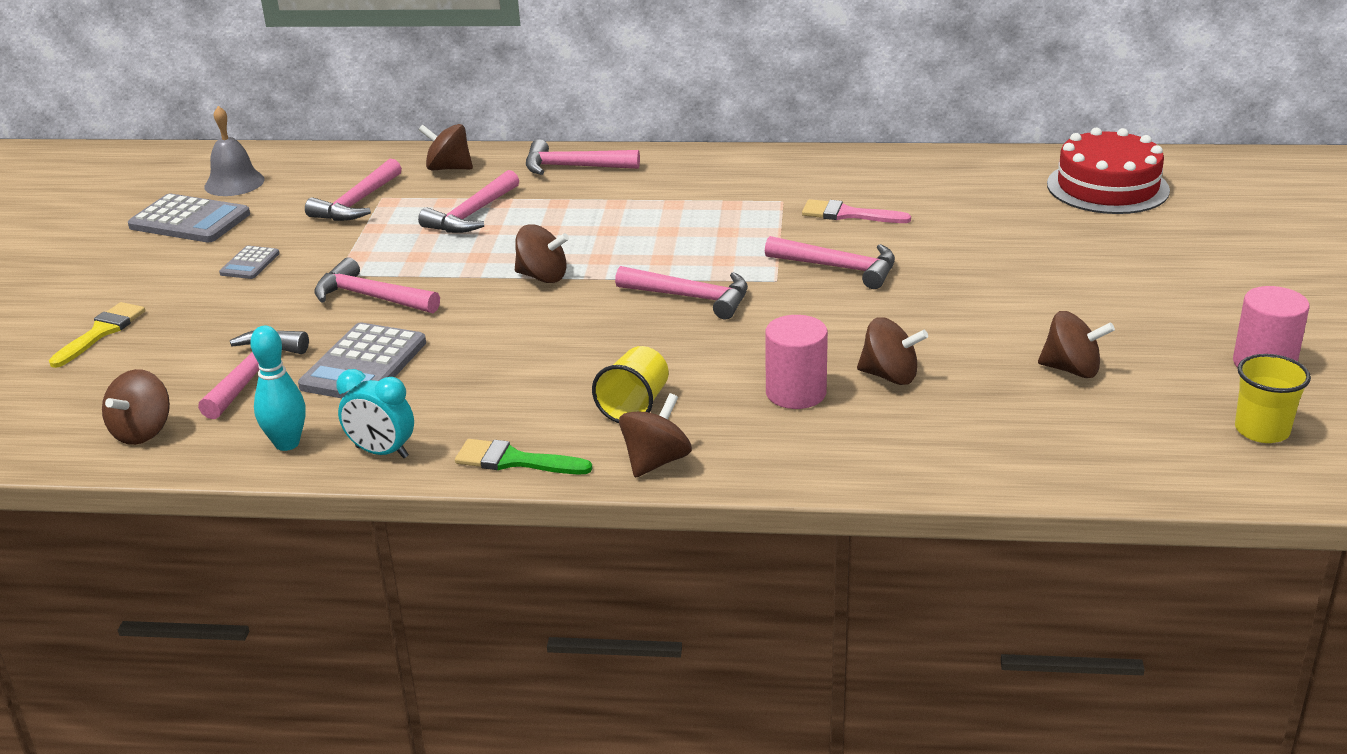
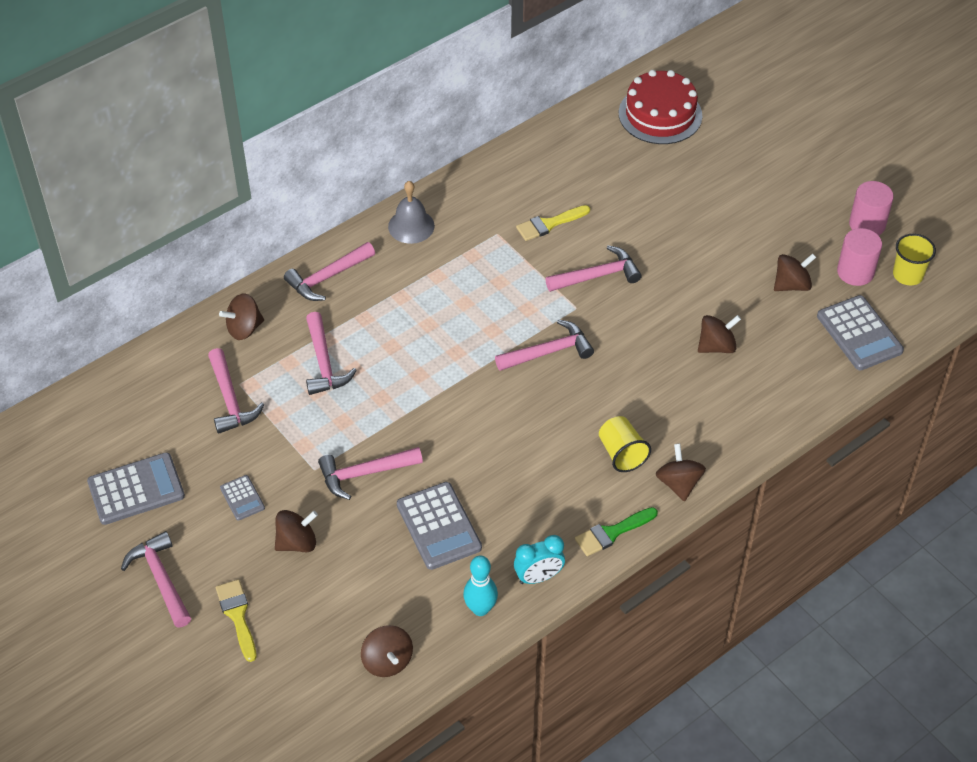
camera: 45 degrees left, 20 degrees up
(234, 183) = (109, 435): grey bell -> grey bell (411, 226)
(254, 374) = (385, 577): pink hammer -> pink hammer (161, 579)
(542, 277) = (443, 389): brown spinning top -> brown spinning top (297, 542)
(796, 393) = (687, 389): pink cylinder -> pink cylinder (855, 272)
(848, 214) = (549, 224): pink brush -> yellow brush
(1104, 450) = (859, 333): none -> grey calculator

